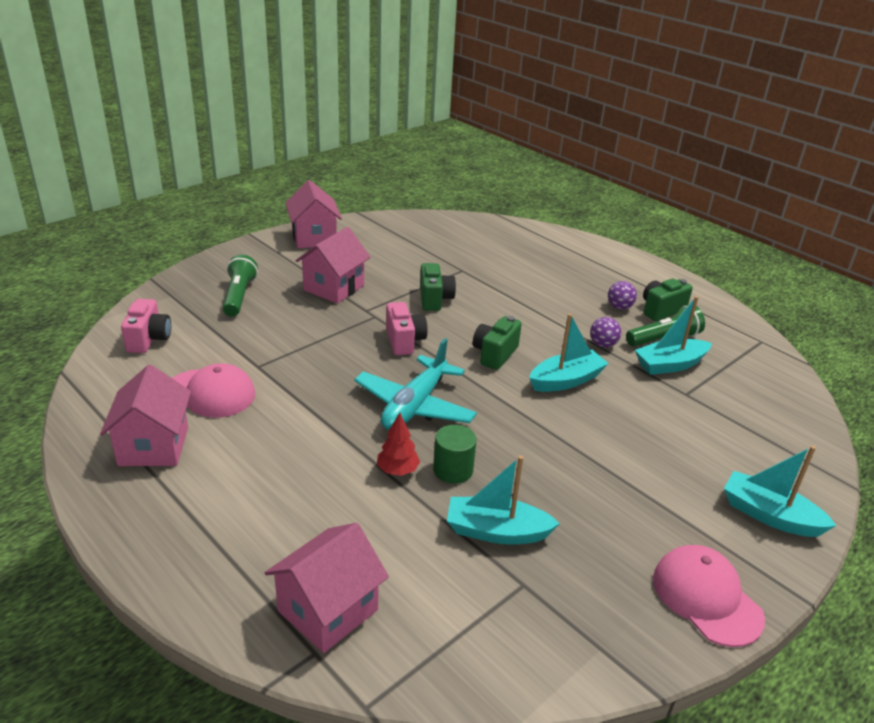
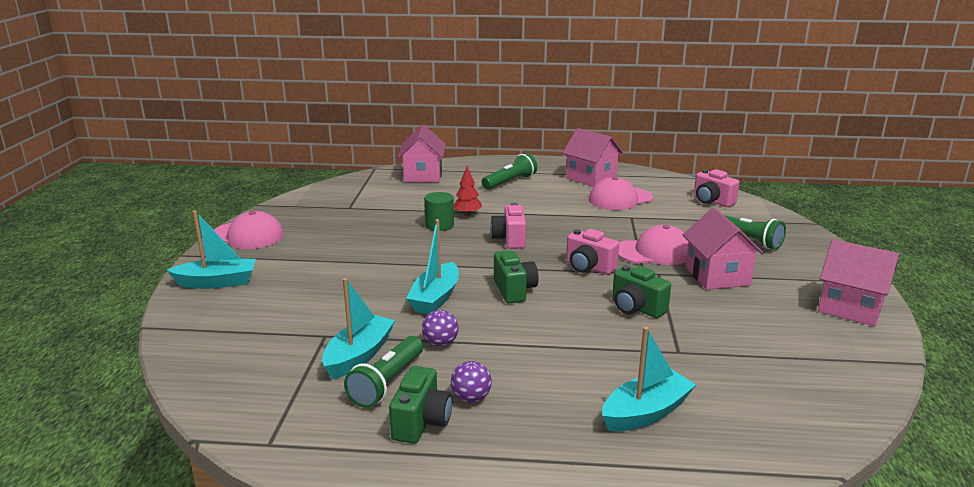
camera: 140 degrees right, 10 degrees down
(249, 504) = (510, 182): none -> green flashlight
(327, 325) = (654, 252): none -> pink cap
(415, 406) = (510, 239): turquoise plane -> pink camera
(496, 531) = (383, 216): turquoise boat -> turquoise boat (646, 412)

